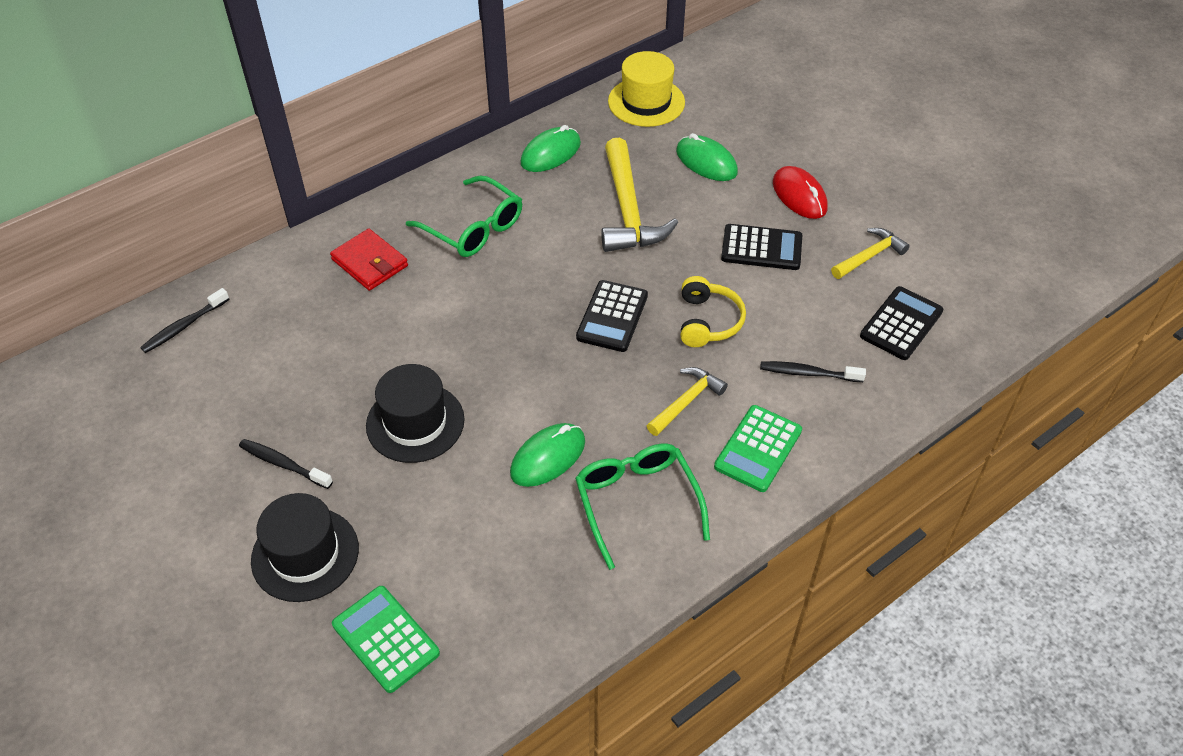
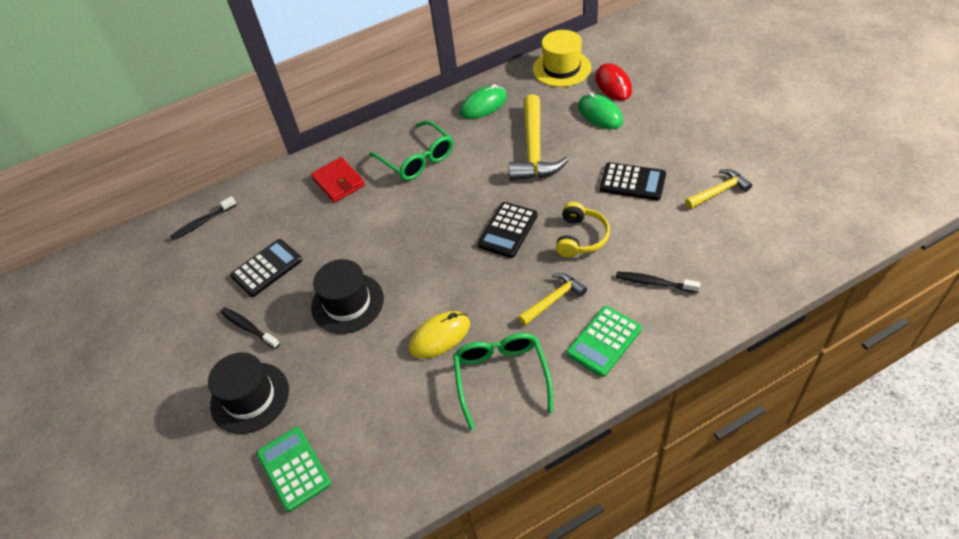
camera: 15 degrees right, 0 degrees up
(548, 457) = (439, 336): green mouse -> yellow mouse
(799, 195) = (669, 142): red mouse -> red mouse (613, 84)
(901, 324) = (737, 247): black calculator -> black calculator (267, 268)

